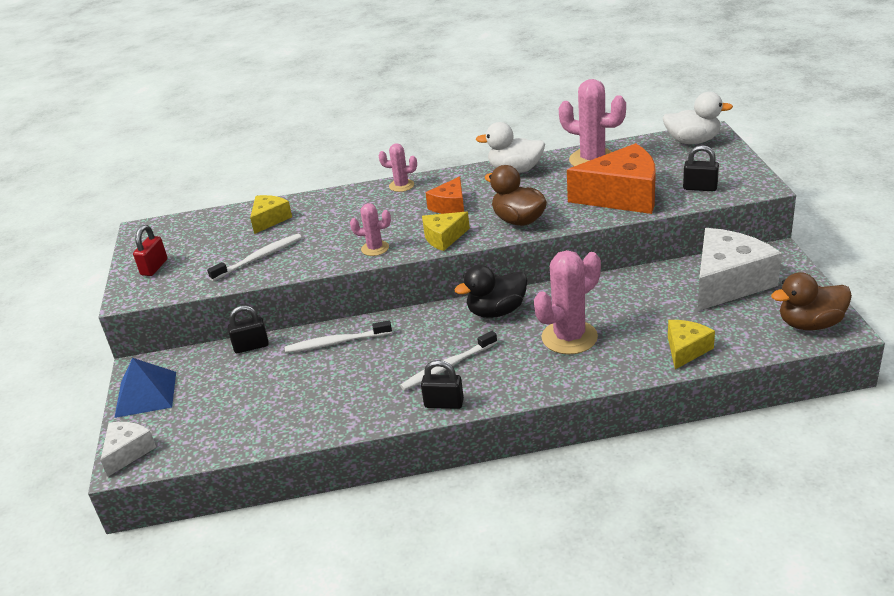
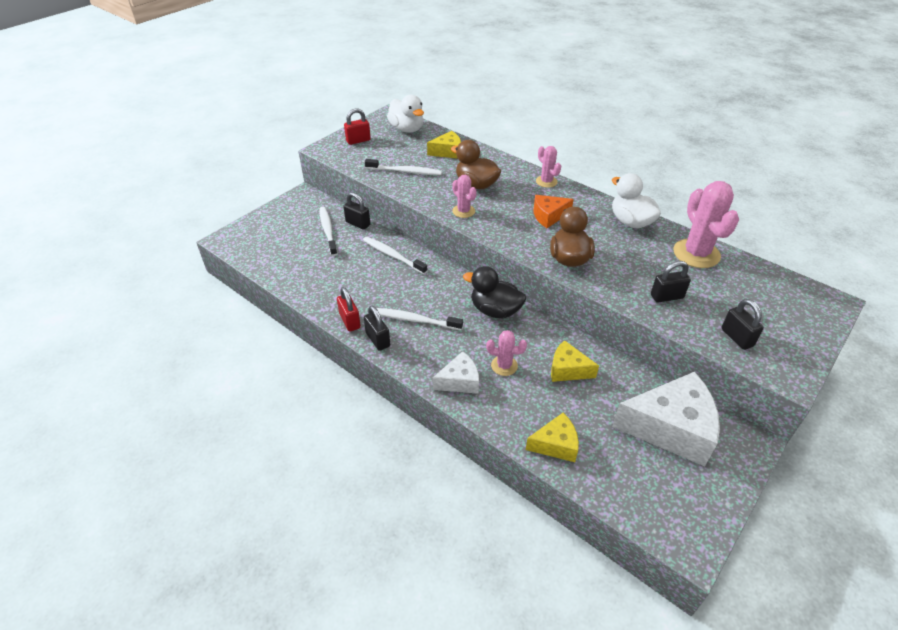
camera: 45 degrees right, 10 degrees up
(128, 452) = (235, 235): white cheese -> white cheese (459, 381)
(145, 394) = (284, 211): blue pyramid -> none
(230, 373) = (328, 231): none -> white toothbrush
(393, 413) = (350, 321): none -> red padlock
(443, 238) = (508, 234): yellow cheese -> yellow cheese (567, 370)
(569, 337) = (504, 366): pink cactus -> pink cactus, size x0.54
(622, 196) = (666, 296): orange cheese -> black padlock
(692, 141) = (803, 297): white duck -> white duck (407, 129)
(810, 324) = (674, 517): brown duck -> brown duck (476, 184)

